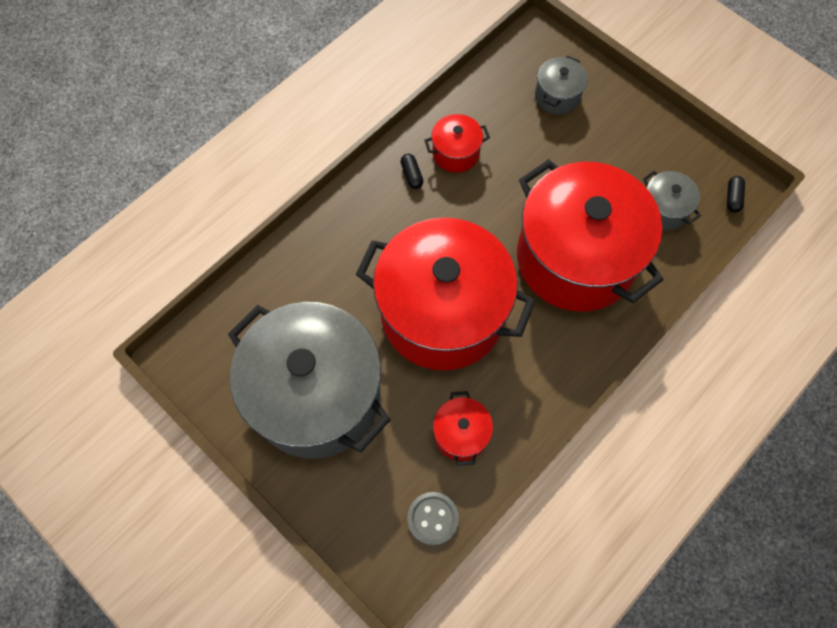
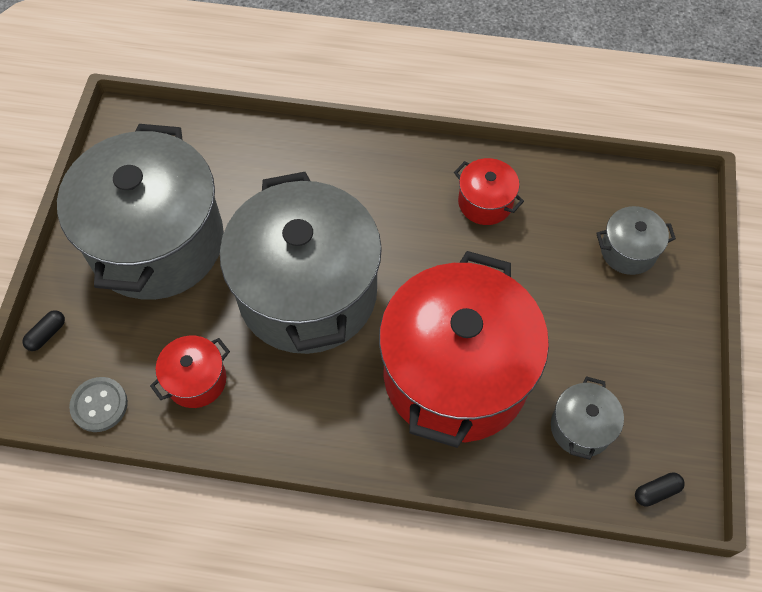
camera: 55 degrees right, 5 degrees down
(411, 175) = (431, 181): black capsule -> black capsule (47, 334)
(442, 313) = (307, 292): red pot -> grey pot

